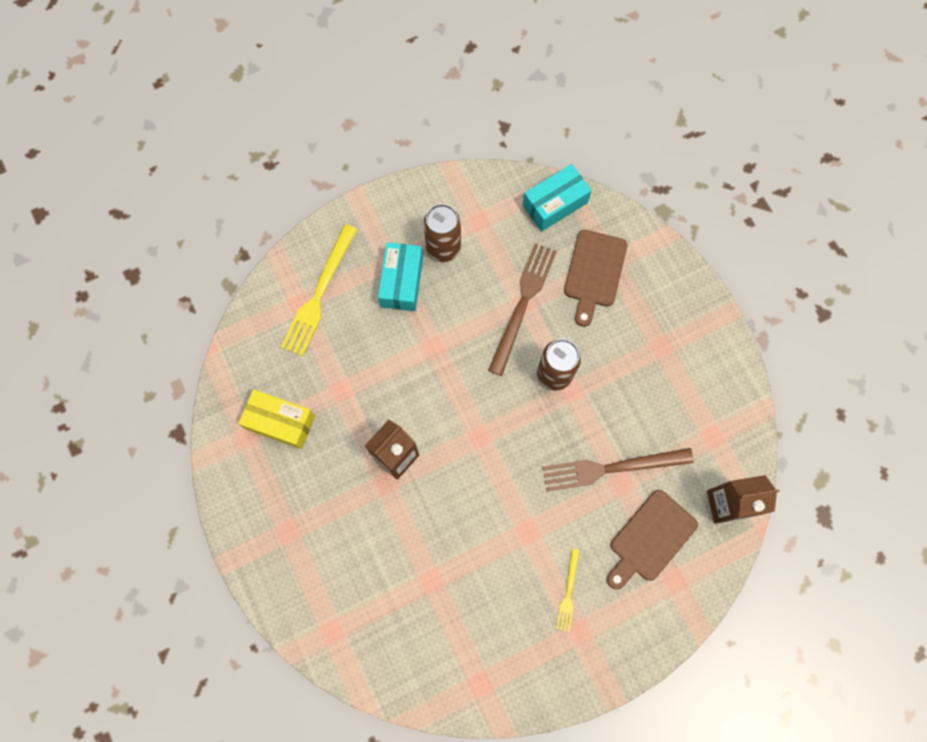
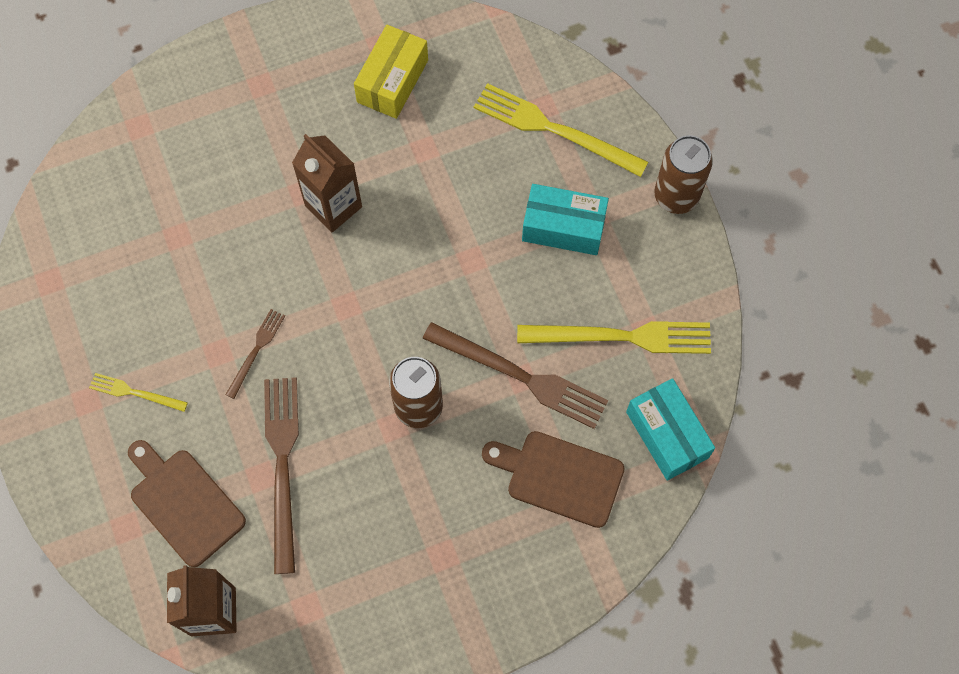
camera: 95 degrees right, 5 degrees down
(443, 248) = (609, 282): brown can -> brown can (676, 196)
(485, 237) = (622, 337): none -> yellow fork
(523, 501) = (256, 350): none -> brown fork

